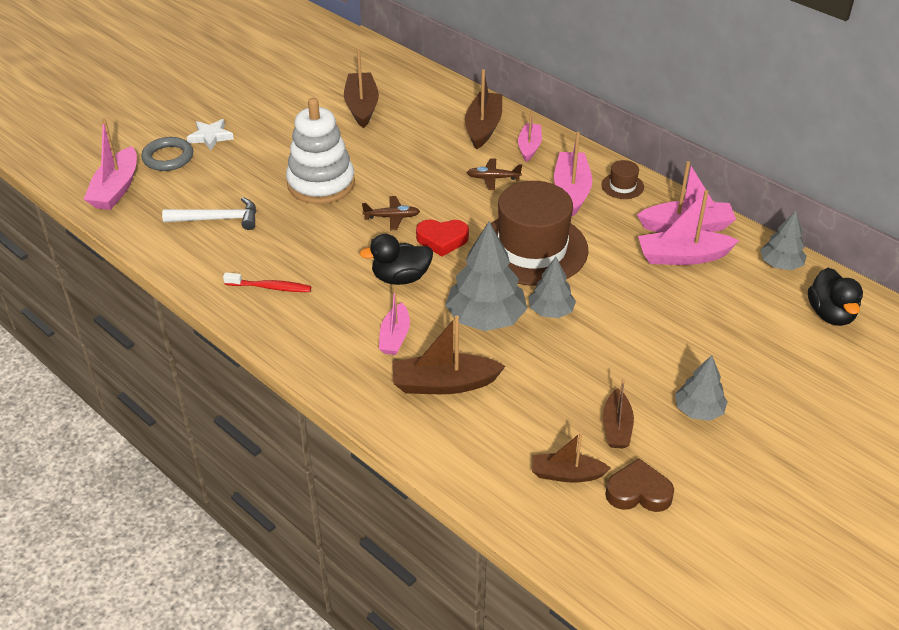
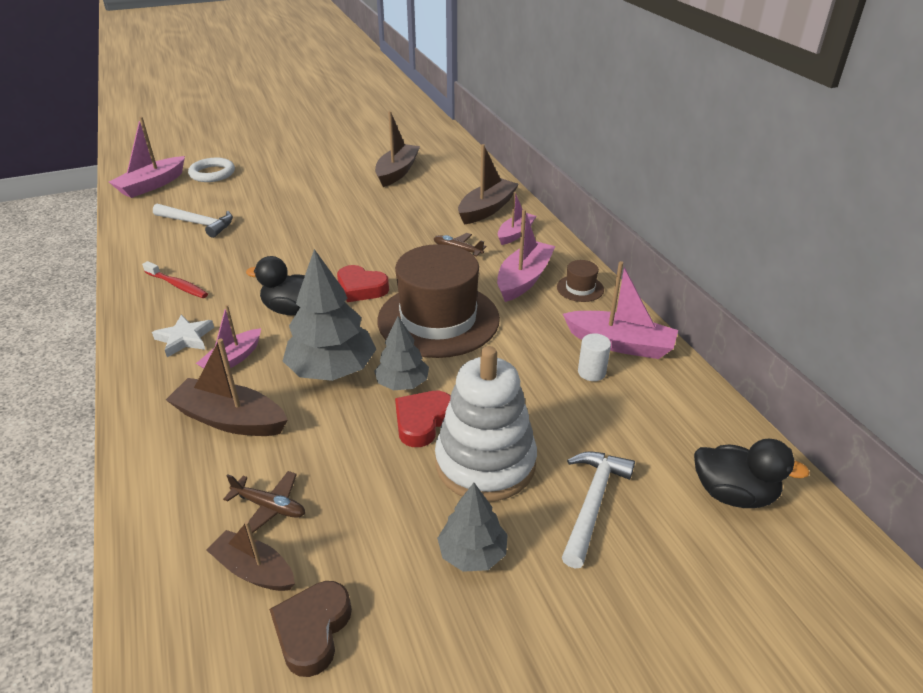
camera: 25 degrees right, 5 degrees down
(168, 157) = (212, 173): grey ring -> white ring
(210, 137) = (258, 167): white star -> white star (185, 339)
(321, 184) = (305, 218): white stacking toy -> white stacking toy (485, 463)
(392, 217) = (336, 258): brown plane -> brown plane (270, 506)
(591, 335) = (422, 421): none -> red heart
(616, 427) = (359, 535): brown boat -> none
(638, 492) = (312, 630): brown heart -> brown heart turned 105 degrees counterclockwise
(682, 256) = (591, 372): pink boat -> white cylinder
(749, 351) = (593, 503): none -> white hammer
(780, 264) = (705, 415): grey tree -> none
(830, 314) = (733, 494): black duck -> black duck turned 90 degrees counterclockwise

